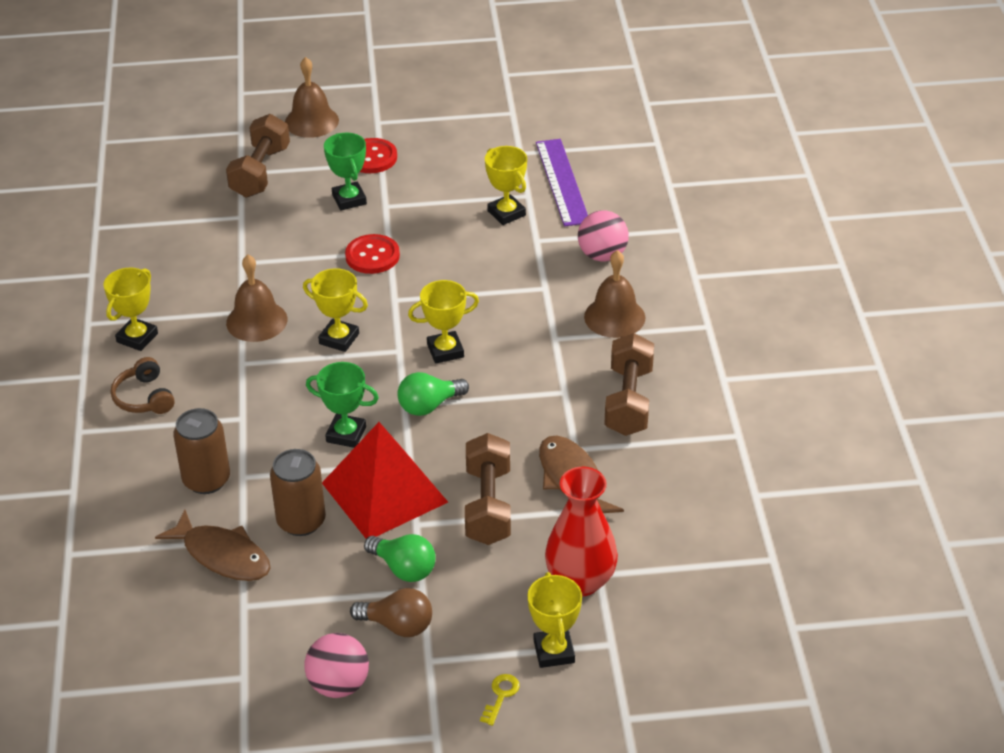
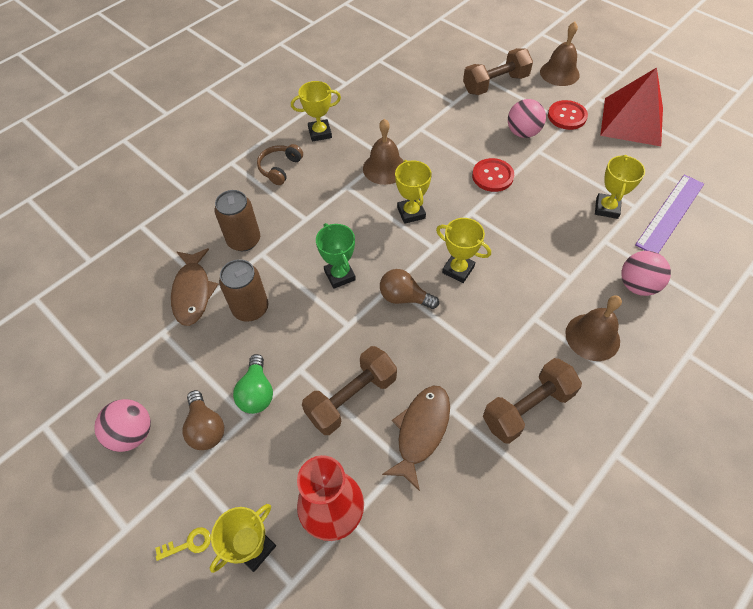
camera: 50 degrees right, 15 degrees up
(349, 199) = (522, 133): green trophy -> pink ball
(384, 492) = (311, 331): red pyramid -> red pyramid (632, 121)
(429, 406) = (404, 297): green light bulb -> brown light bulb

